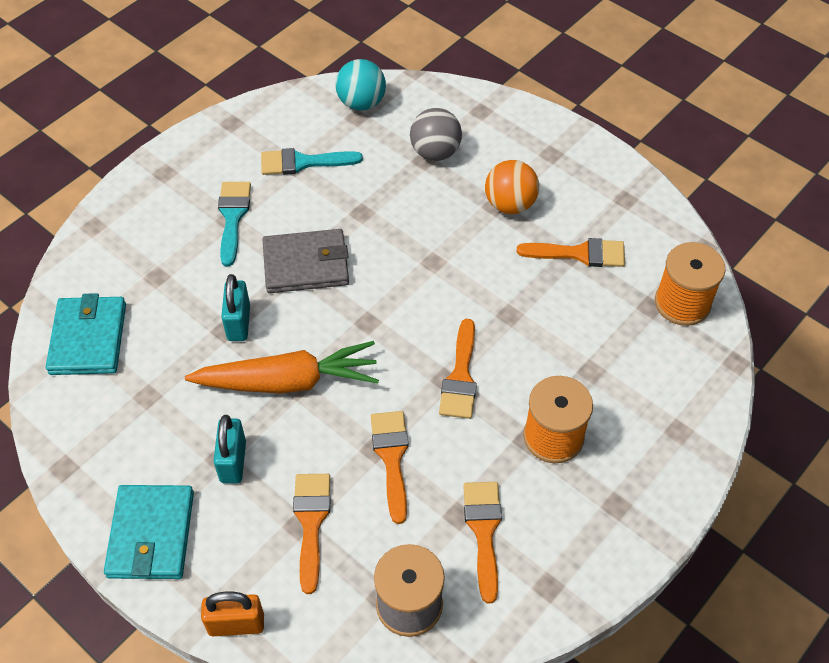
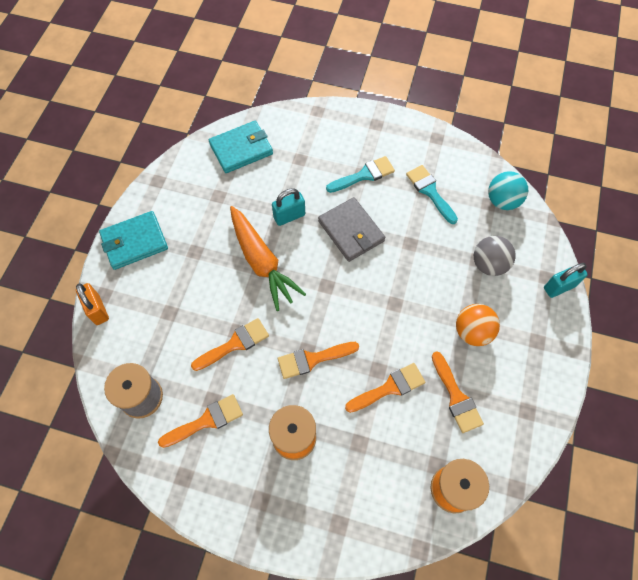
camera: 65 degrees right, 10 degrees up
(233, 462) = (195, 259): turquoise padlock -> turquoise padlock (559, 287)
(311, 522) = (173, 319): orange brush -> orange brush (389, 388)

